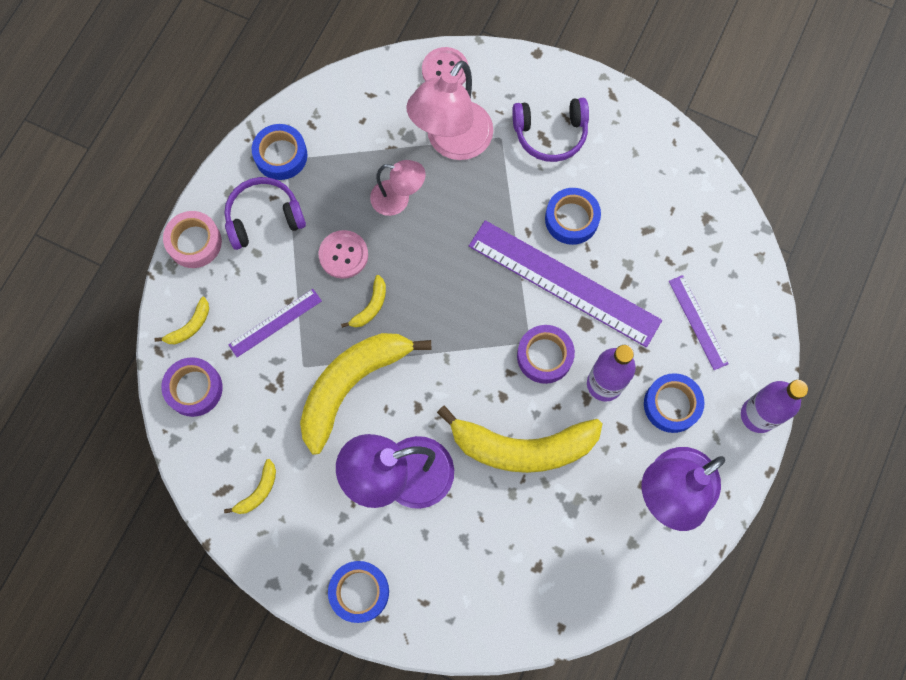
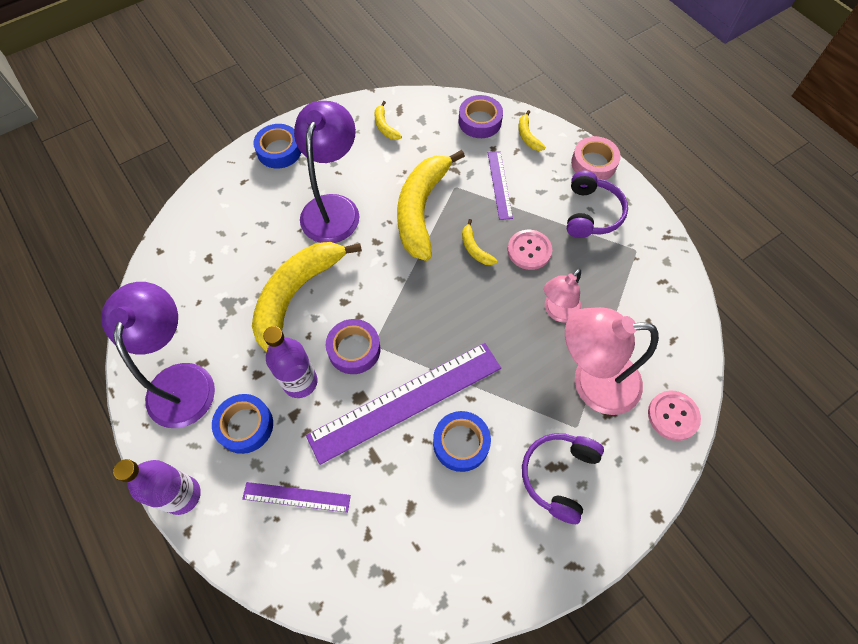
camera: 120 degrees right, 10 degrees down
(281, 155) = (642, 247): blue tape -> none
(352, 385) = (421, 209): yellow banana -> yellow banana turned 150 degrees counterclockwise
(452, 142) = (592, 382): pink lamp -> pink lamp turned 60 degrees counterclockwise

